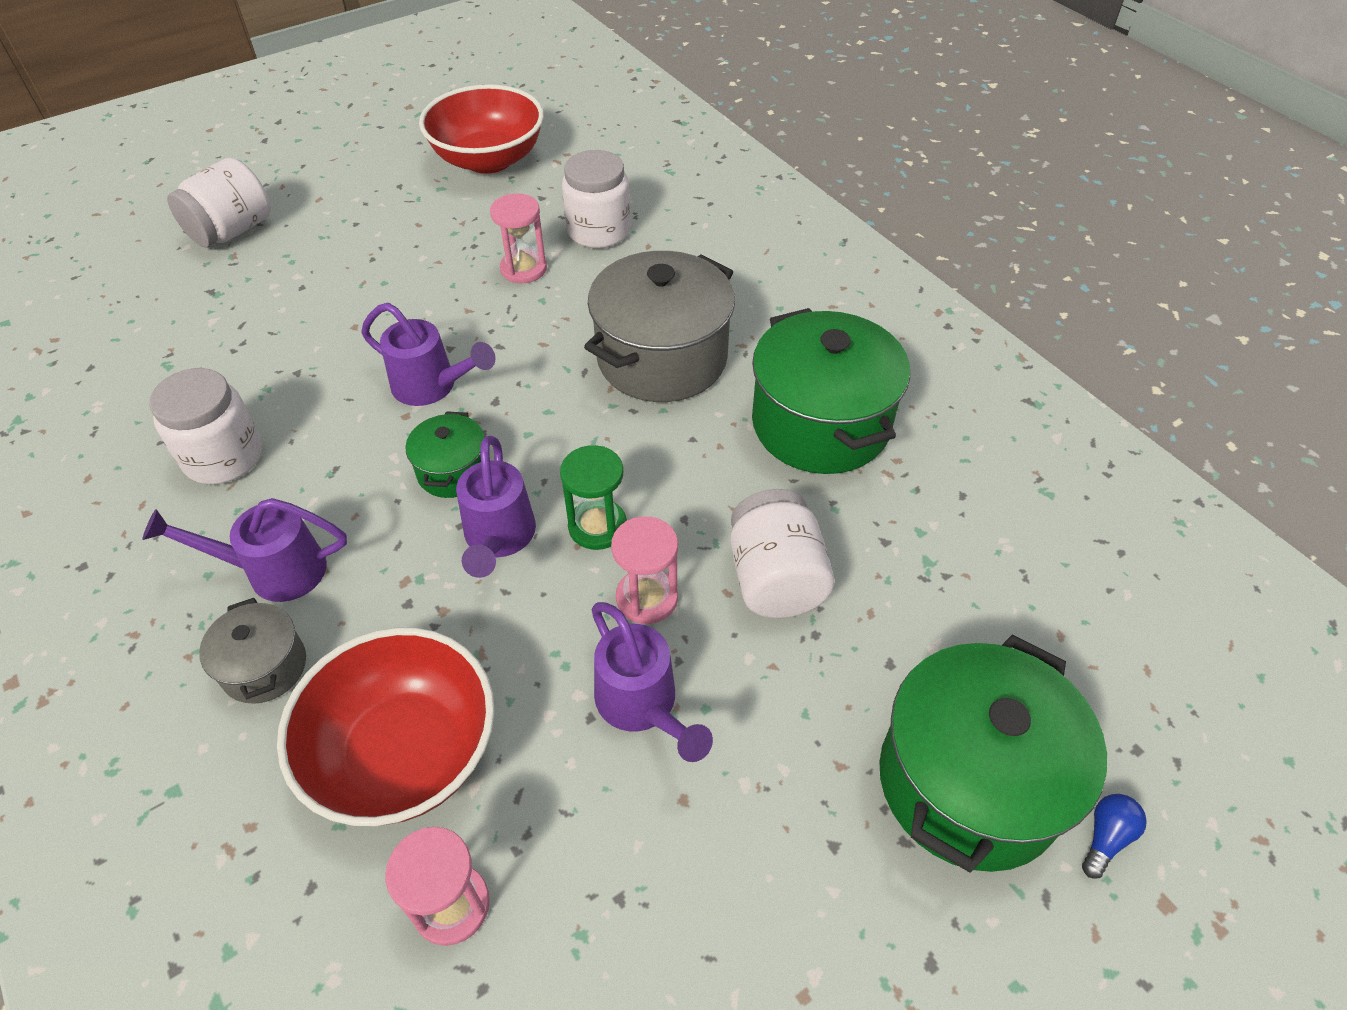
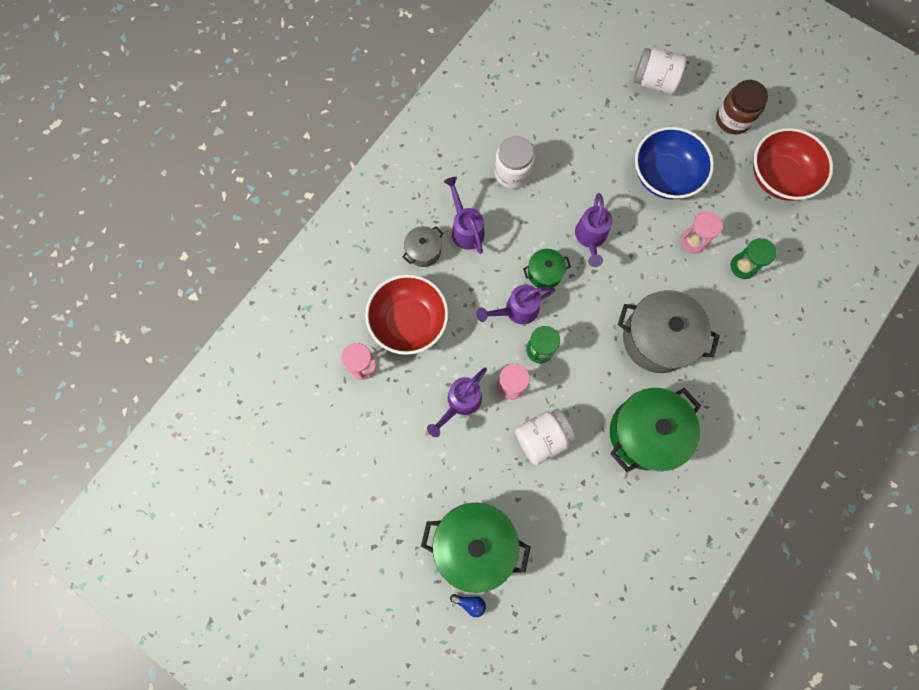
camera: 70 degrees right, 25 degrees up
(366, 174) = (733, 119): none -> brown jar
(395, 266) = (665, 176): none -> blue bowl
(598, 231) = (743, 266): white jar -> green hourglass

